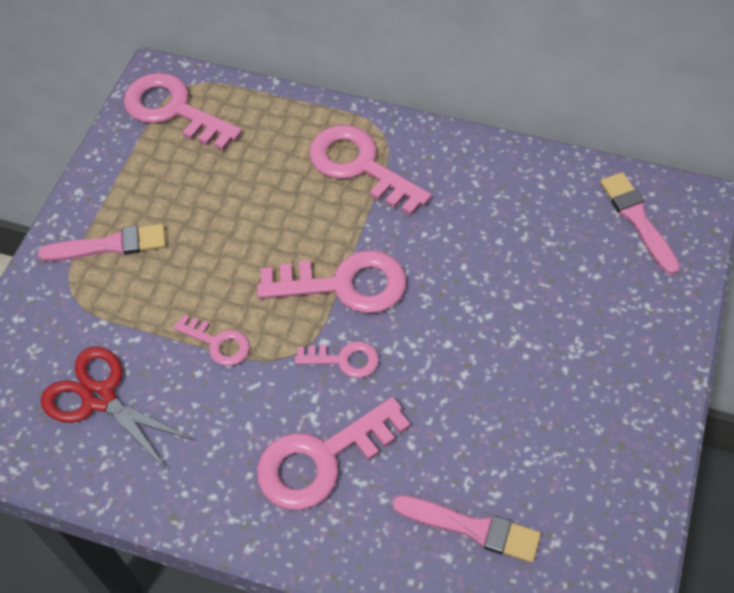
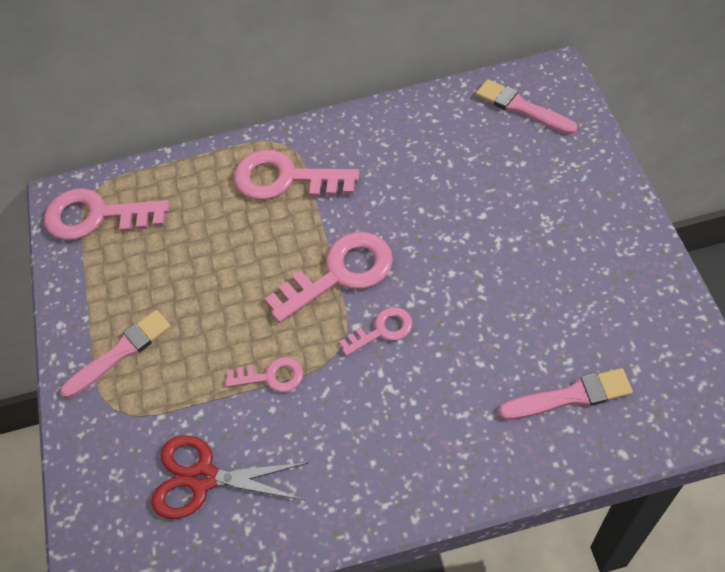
camera: 25 degrees left, 0 degrees up
(322, 459) = (421, 415): pink key -> none

